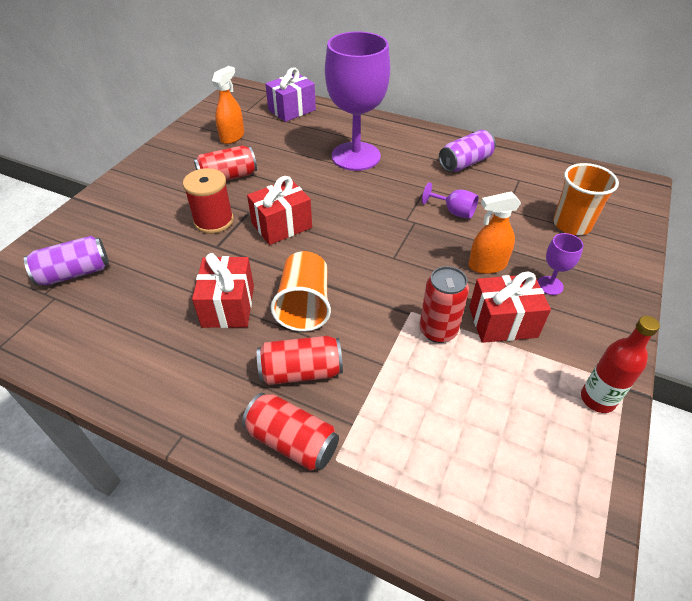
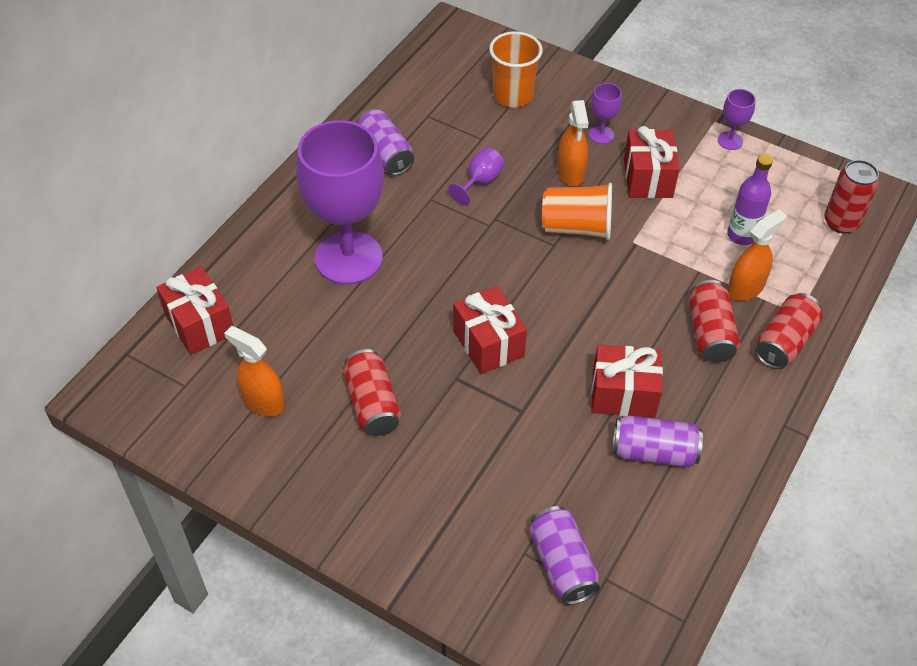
camera: 85 degrees left, 5 degrees up
(165, 327) = (654, 452): none -> purple can
(213, 221) = (471, 416): red spool -> none
(292, 110) = (200, 324): purple gift -> red gift
(304, 306) = (624, 326): orange cup -> orange cup (576, 228)
(366, 406) = (745, 288): none -> orange spray bottle
(438, 330) = (658, 225): red can -> red can (841, 222)
(444, 405) = (741, 235): none -> purple bottle
(597, 399) = (730, 141): red bottle -> purple goblet

